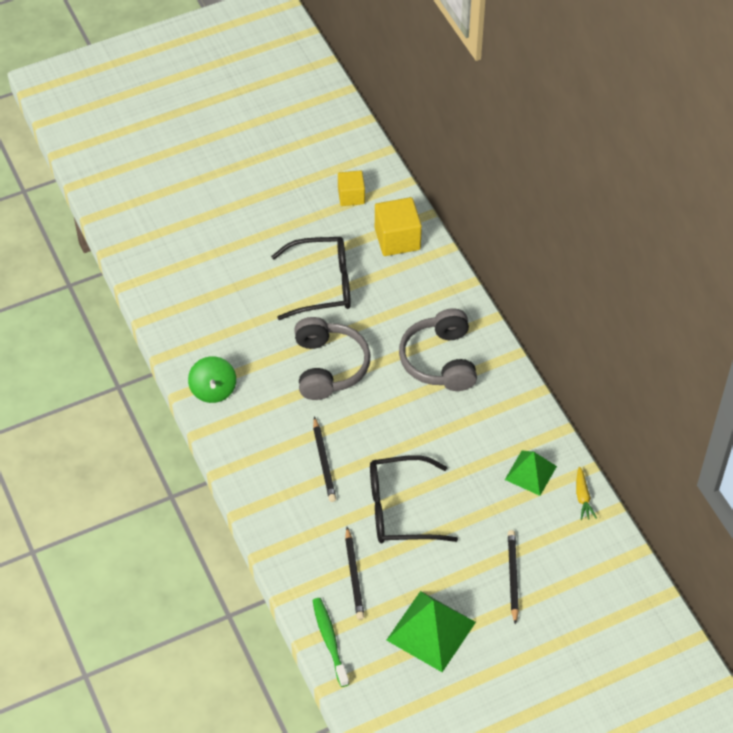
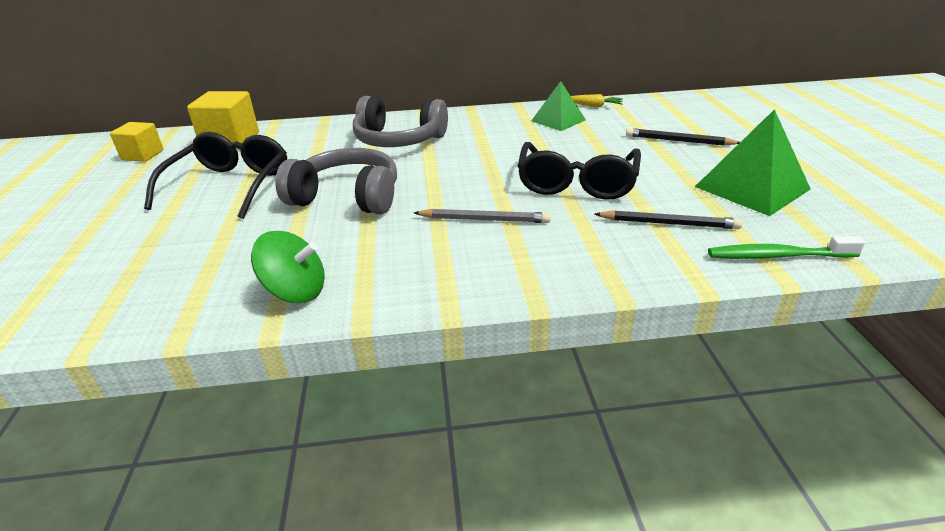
camera: 70 degrees left, 20 degrees down
(324, 462) = (484, 219): black pencil -> grey pencil

